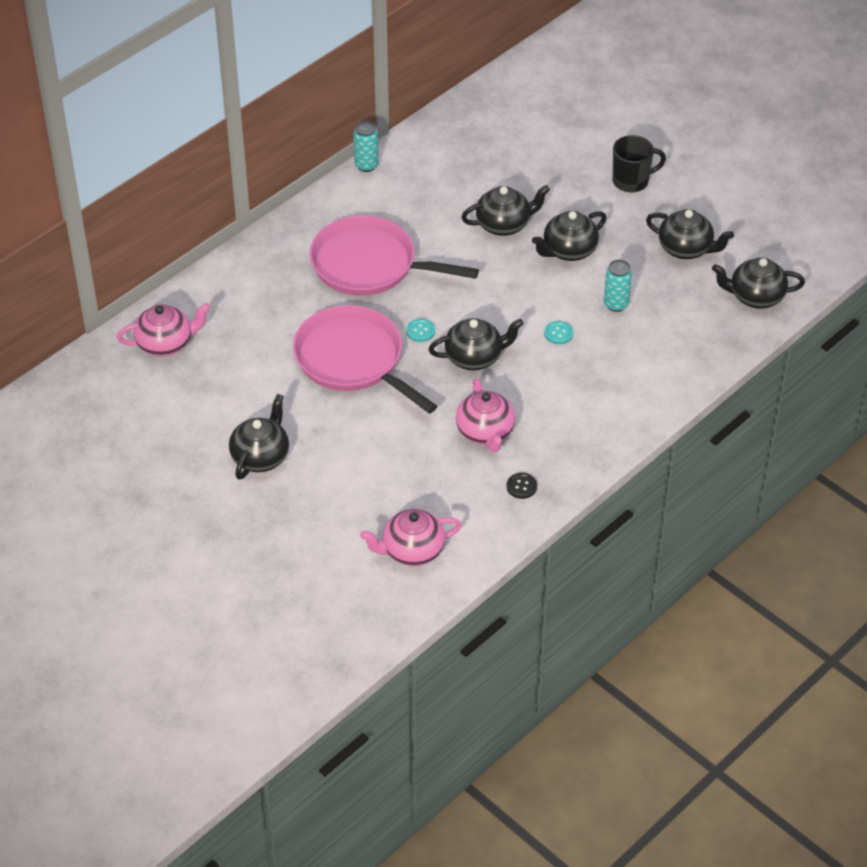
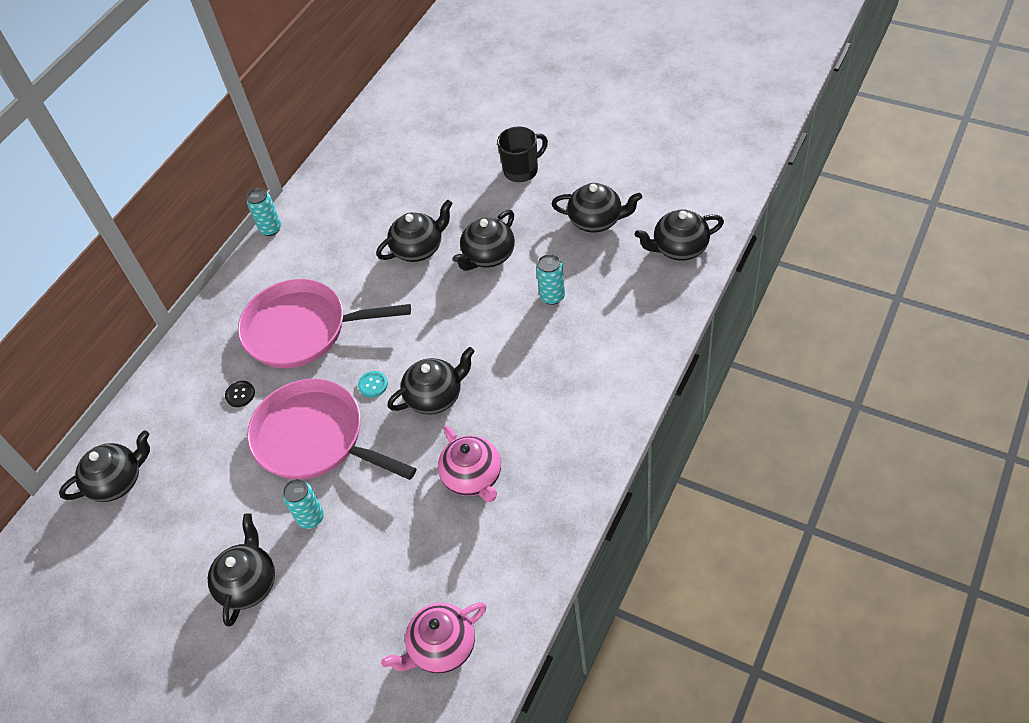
camera: 10 degrees left, 5 degrees up
(165, 343) = (117, 481): pink teapot -> black teapot
(330, 422) = (311, 518): none -> turquoise can
(521, 486) = (531, 529): black button -> black button (240, 394)
(558, 333) = (508, 344): turquoise button -> none

